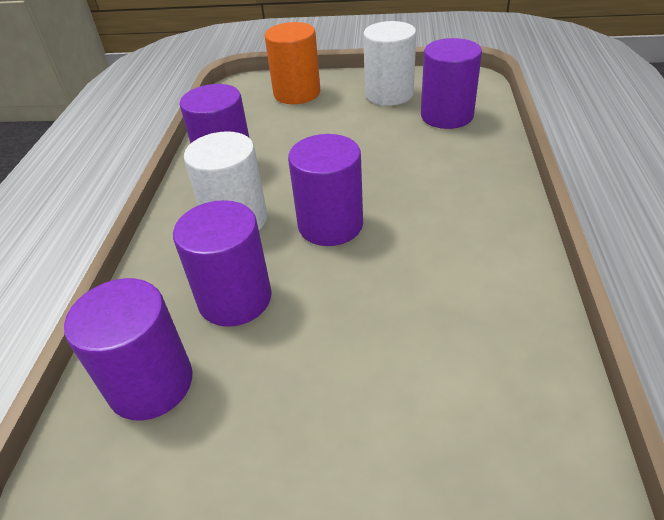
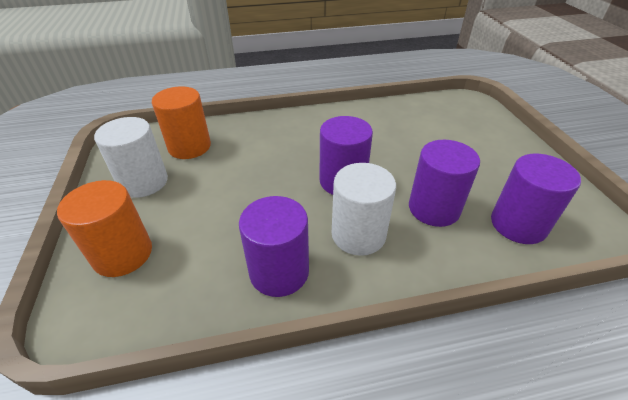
camera: 110 degrees left, 0 degrees up
(446, 116) = (189, 147): purple cylinder -> orange cylinder

